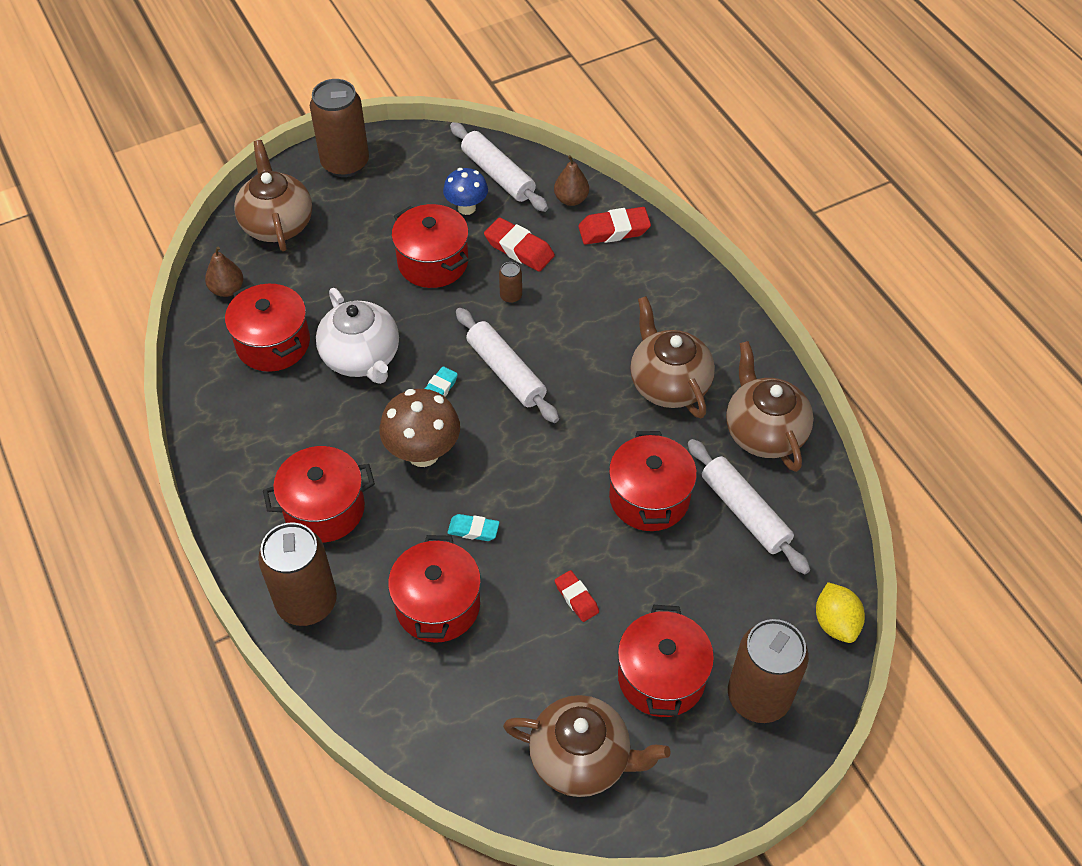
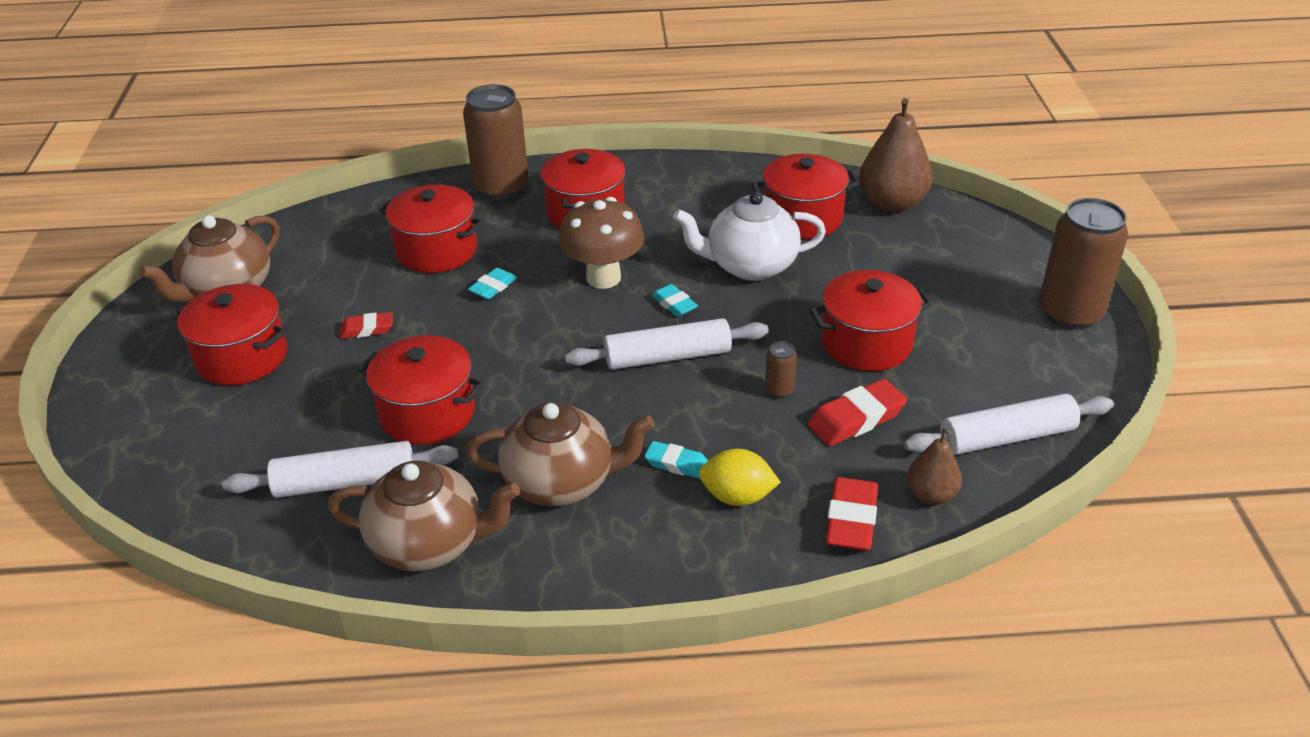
camera: 115 degrees right, 15 degrees down
(227, 289) = (892, 204): brown pear -> brown pear, size x1.77
(277, 224) = (978, 248): brown teapot -> none
(466, 208) = (951, 393): blue mushroom -> none
(615, 328) = (677, 464): none -> turquoise eraser
(758, 696) = (157, 413): brown can -> none
(835, 623) = (161, 502): yellow lemon -> yellow lemon (737, 496)

